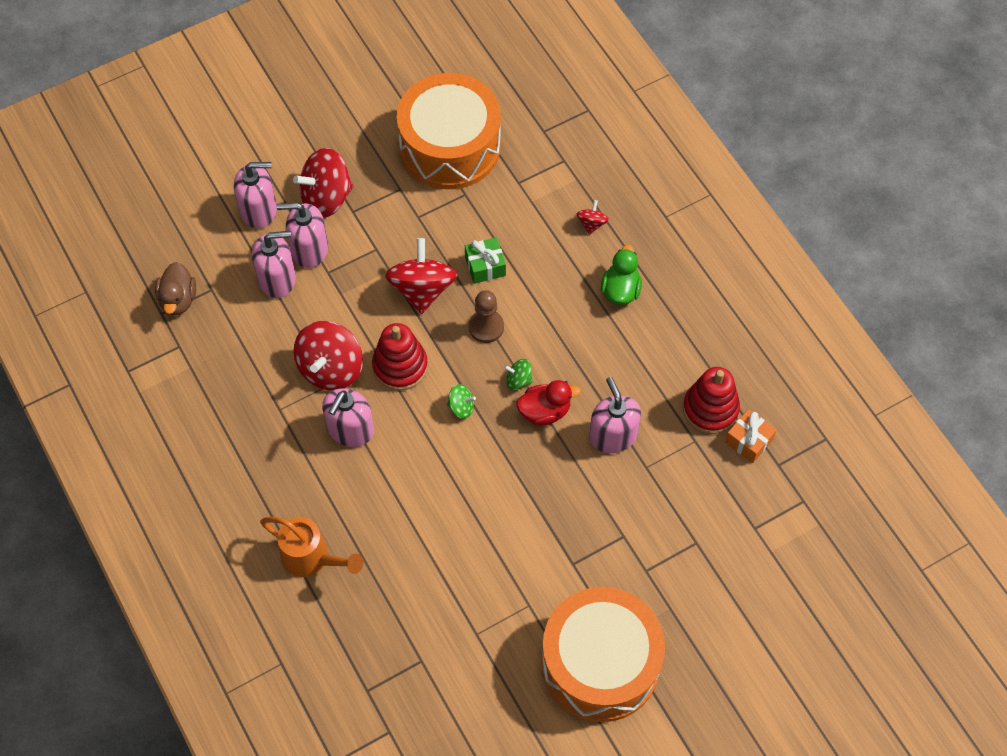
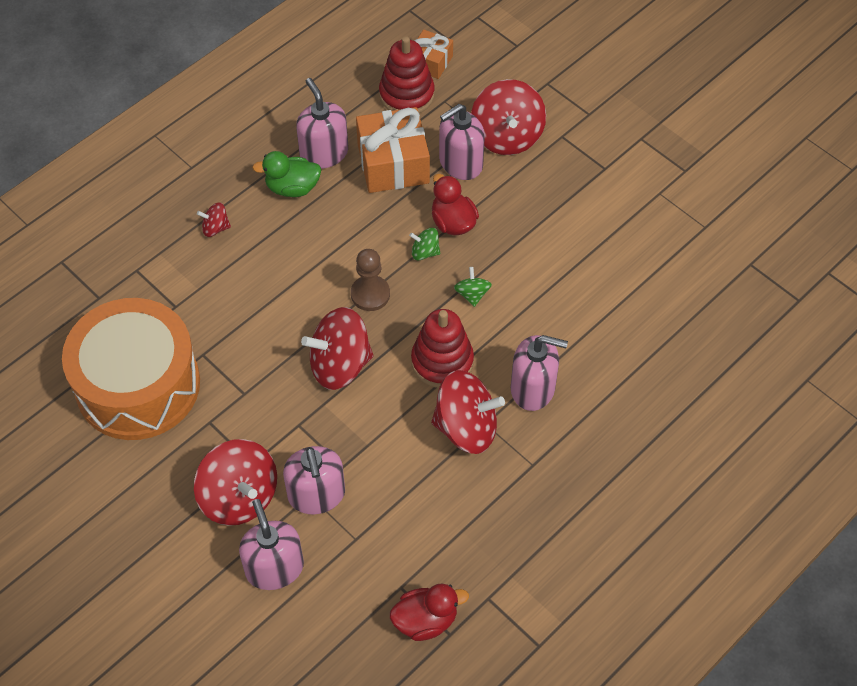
camera: 105 degrees left, 5 degrees down
(178, 299) = (425, 620): brown duck -> red duck
(277, 279) = (366, 517): pink soap dispenser -> pink soap dispenser (324, 153)
(312, 559) = (689, 383): orange watering can -> none
(485, 266) = (294, 312): green gift -> none
(518, 380) = (425, 252): green spinning top -> green spinning top turned 105 degrees clockwise
(600, 663) = (691, 130): orange drum -> none
(627, 378) = (393, 164): none -> orange gift
(635, 485) = (507, 136): none -> red spinning top

